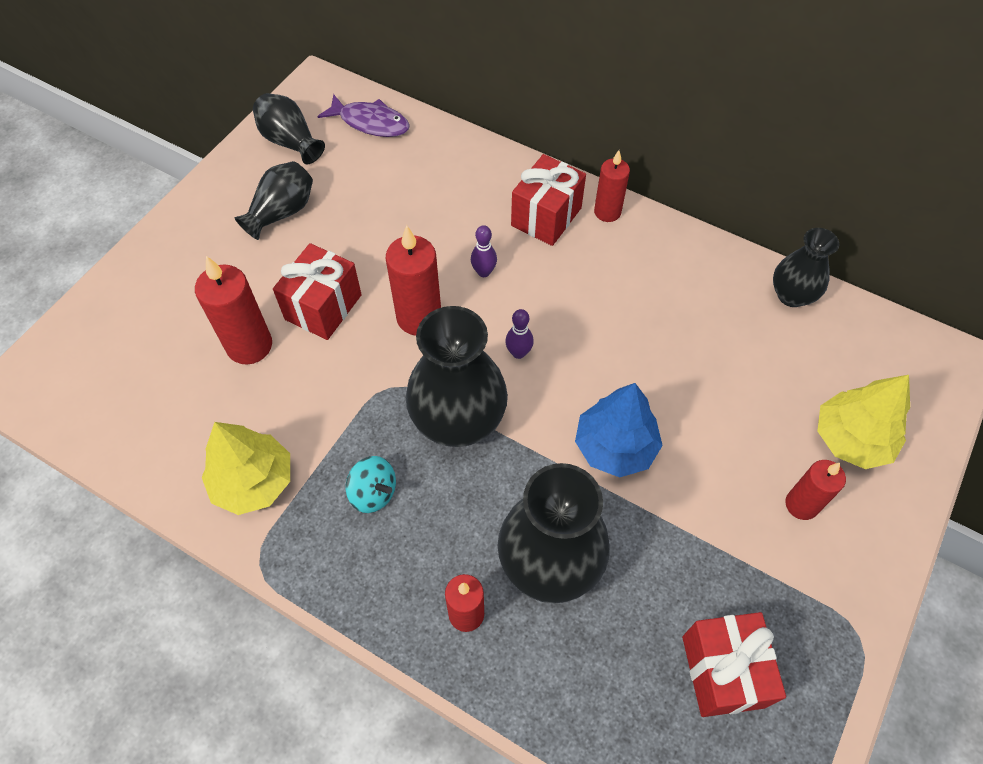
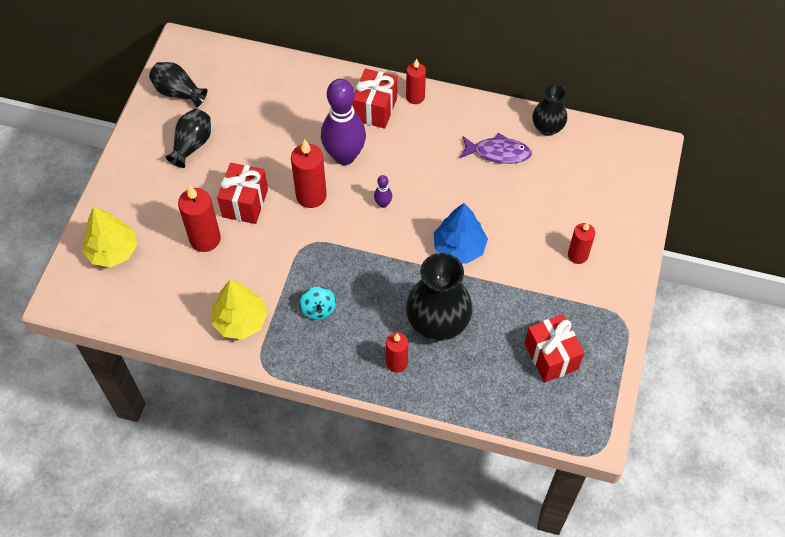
camera: 15 degrees left, 0 degrees up
(370, 123) = (231, 66): purple fish -> purple fish (498, 153)
(373, 493) = (318, 309): turquoise spinning top -> turquoise spinning top turned 60 degrees clockwise
(458, 420) = (357, 254): black vase -> none
(484, 272) = (344, 156): purple bowling pin -> purple bowling pin, size x2.47
(851, 439) = (600, 210): yellow tree -> yellow tree (113, 251)

